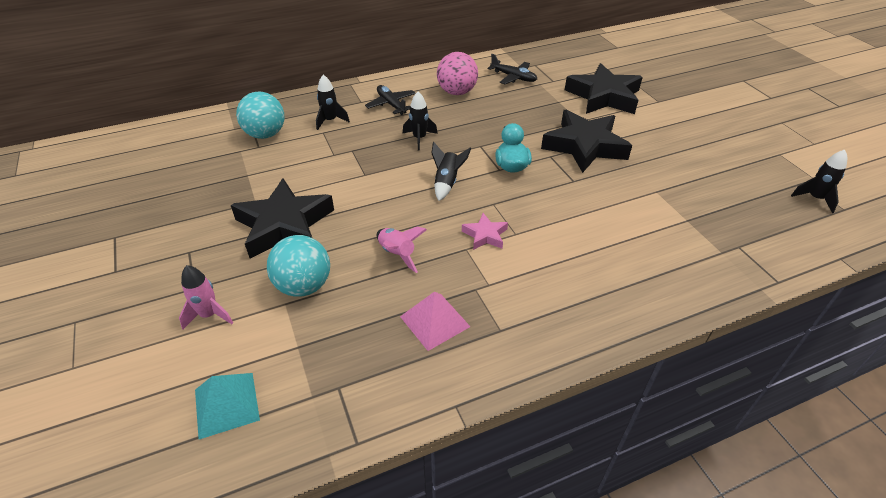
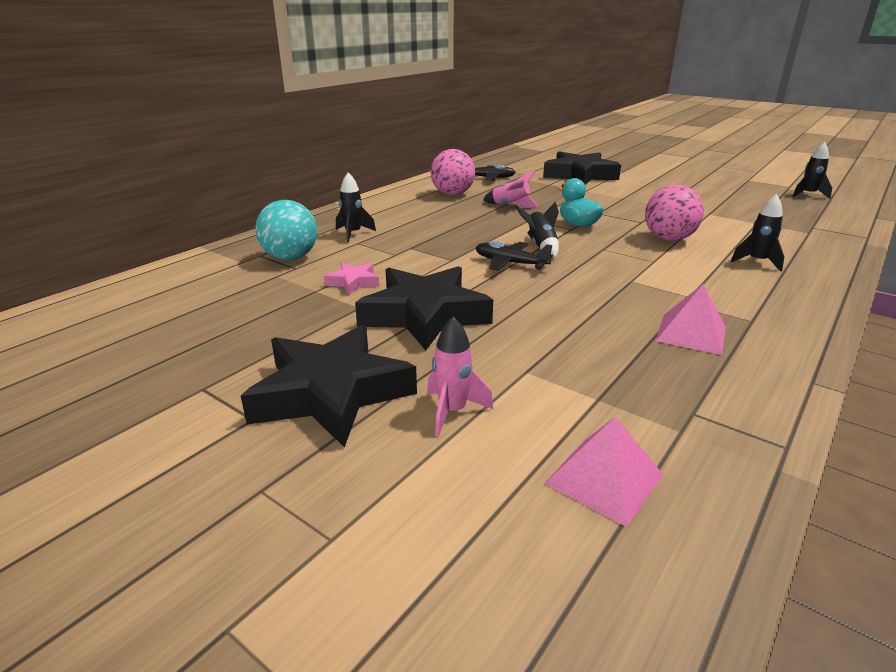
camera: 30 degrees left, 15 degrees down
(226, 404) = (604, 479): turquoise pyramid -> pink pyramid
(304, 286) = (523, 351): turquoise ball -> none
(391, 104) = (401, 212): black plane -> black plane (510, 263)
(397, 254) = (577, 301): pink rocket -> pink rocket (510, 205)
(419, 138) = (466, 226): black rocket -> black rocket (757, 262)
(485, 235) = (631, 268): pink star -> pink star (353, 282)
(566, 212) = (668, 239): none -> pink ball
(584, 146) = (614, 202): black star -> black star (331, 393)

